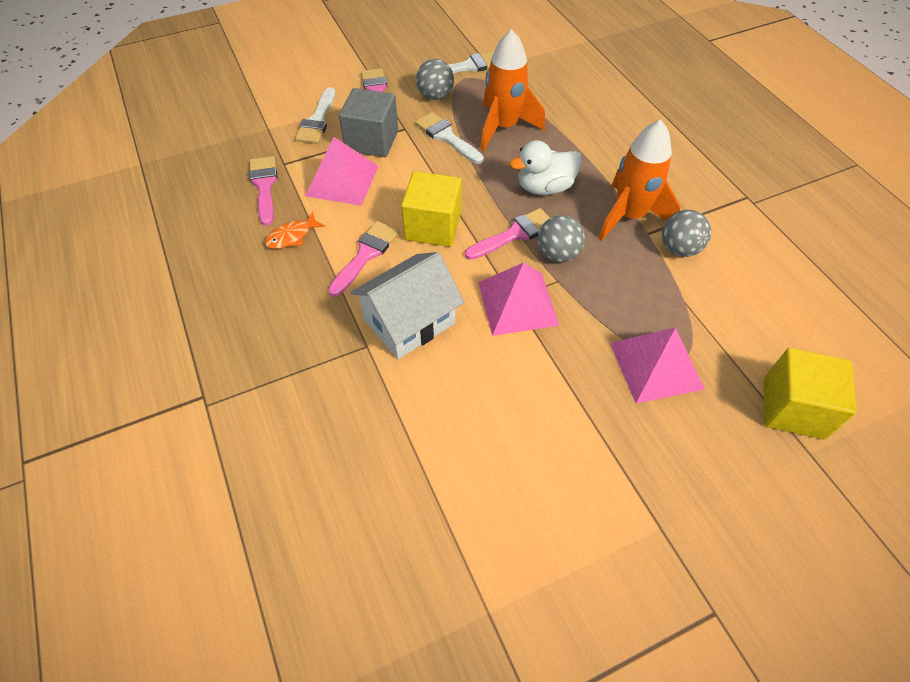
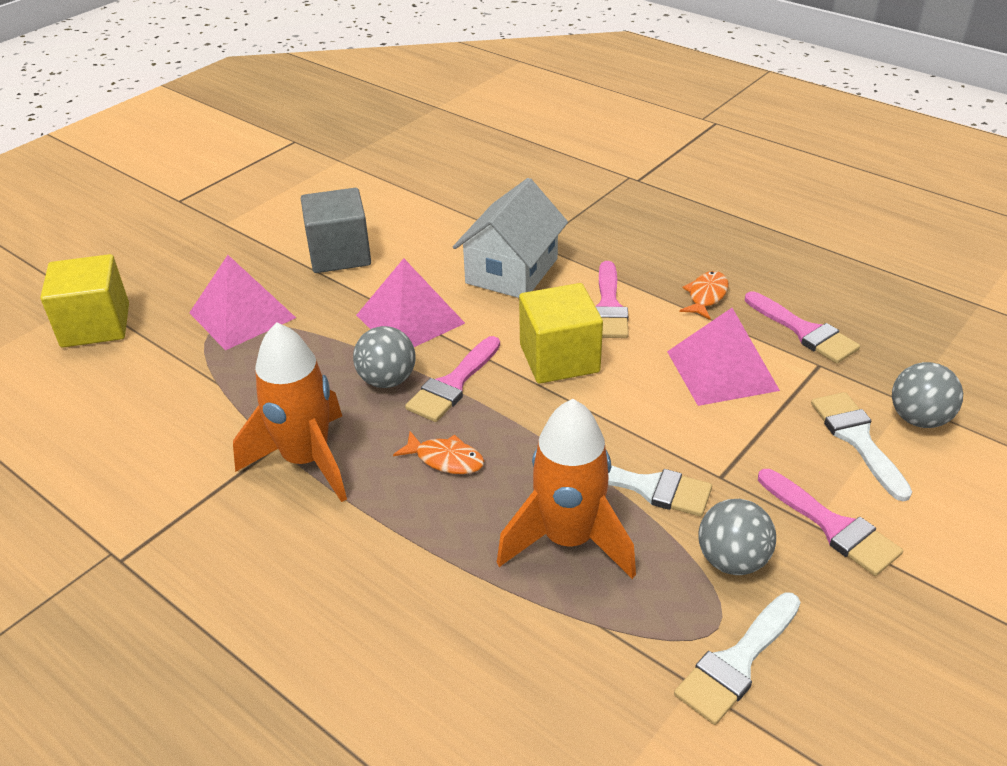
camera: 155 degrees right, 15 degrees down
(372, 141) = (745, 437): grey cube -> grey cube (339, 254)
(544, 187) = (445, 459): white duck -> orange fish
(679, 249) = (228, 440): grey ball -> grey ball (918, 419)

